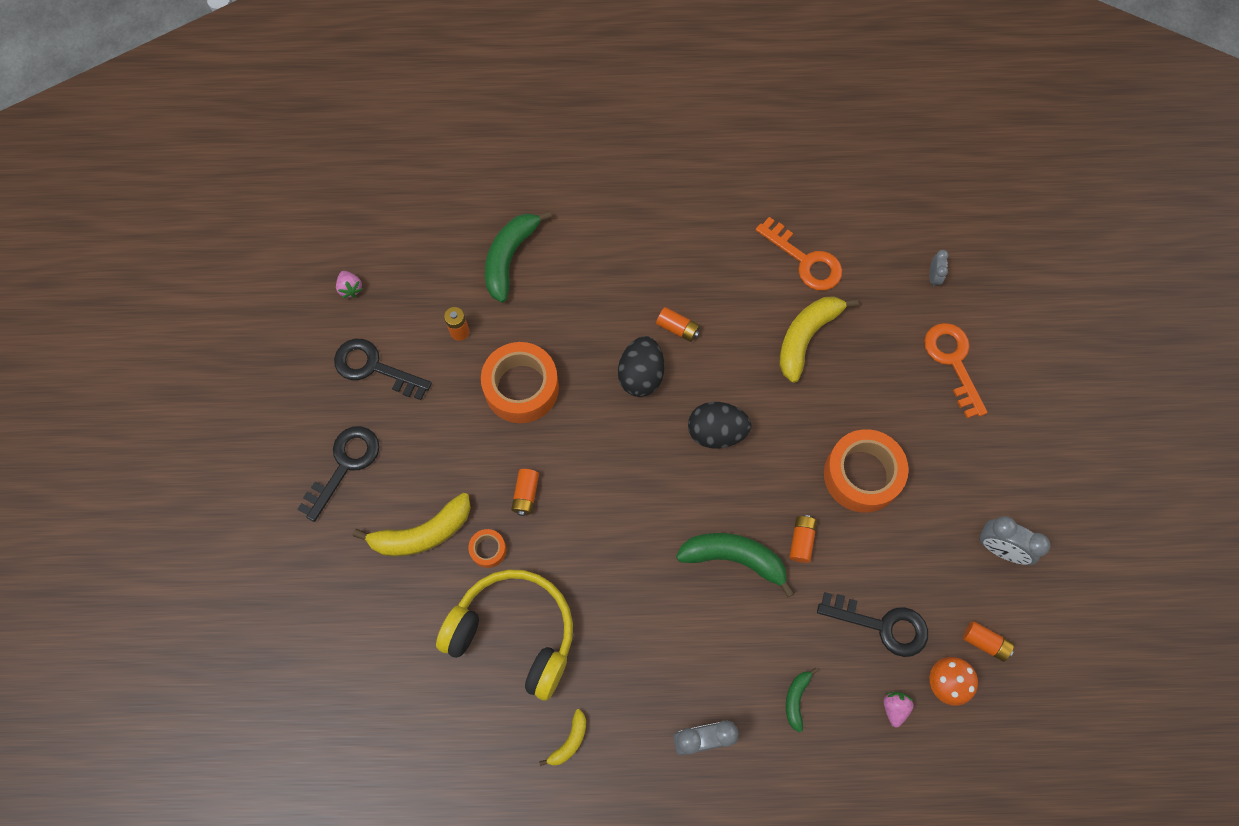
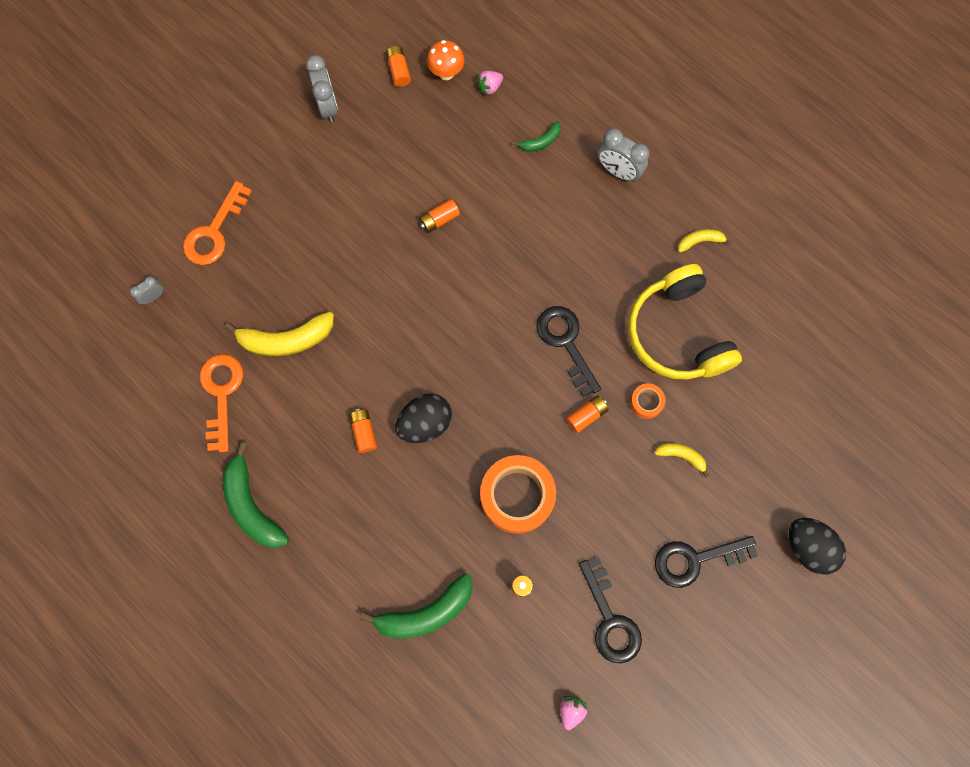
camera: 135 degrees left, 5 degrees up
(422, 533) = (681, 456): yellow banana -> yellow banana, size x0.52
(716, 432) = (417, 335): black egg -> black egg (808, 547)
(734, 558) = (492, 248): green banana -> green banana (252, 505)
(862, 475) = (357, 221): orange tape -> none
(882, 625) = (446, 132): black key -> black key (565, 343)

